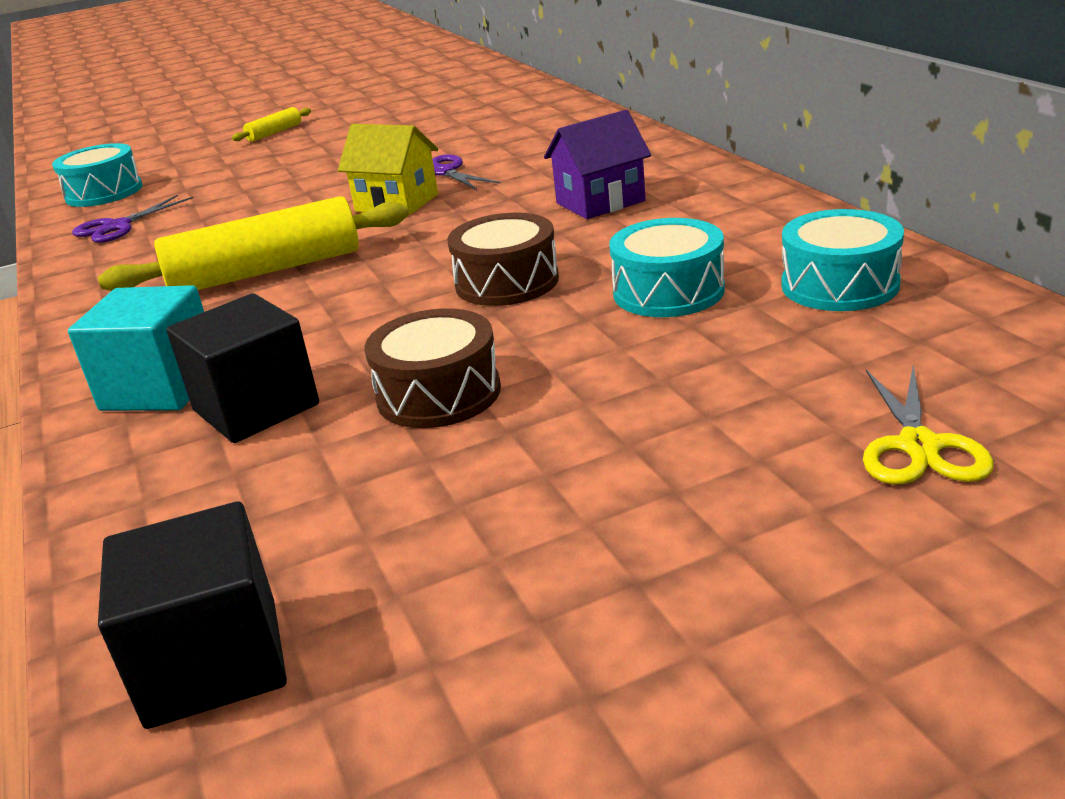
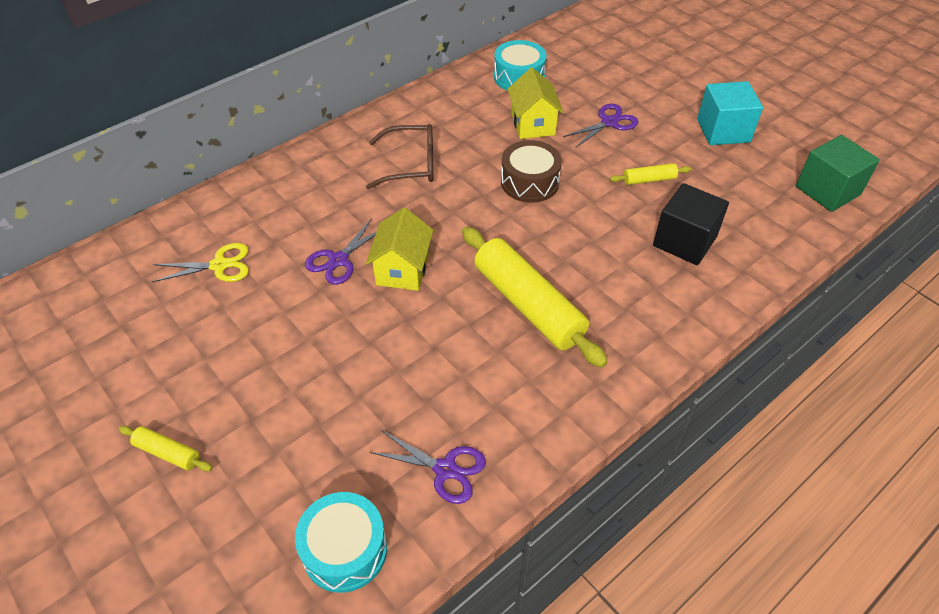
camera: 110 degrees left, 20 degrees up
(161, 387) = (682, 292): turquoise cube -> turquoise cube (723, 131)
(213, 662) = (827, 190): black cube -> green cube
(438, 393) = (649, 180): brown drum -> yellow rolling pin
(600, 202) = (411, 165): purple house -> brown glasses
(645, 370) = (609, 122): none -> purple scissors
(668, 291) = (533, 124): turquoise drum -> yellow house
(919, 446) = (639, 60): yellow scissors -> yellow scissors (219, 265)

